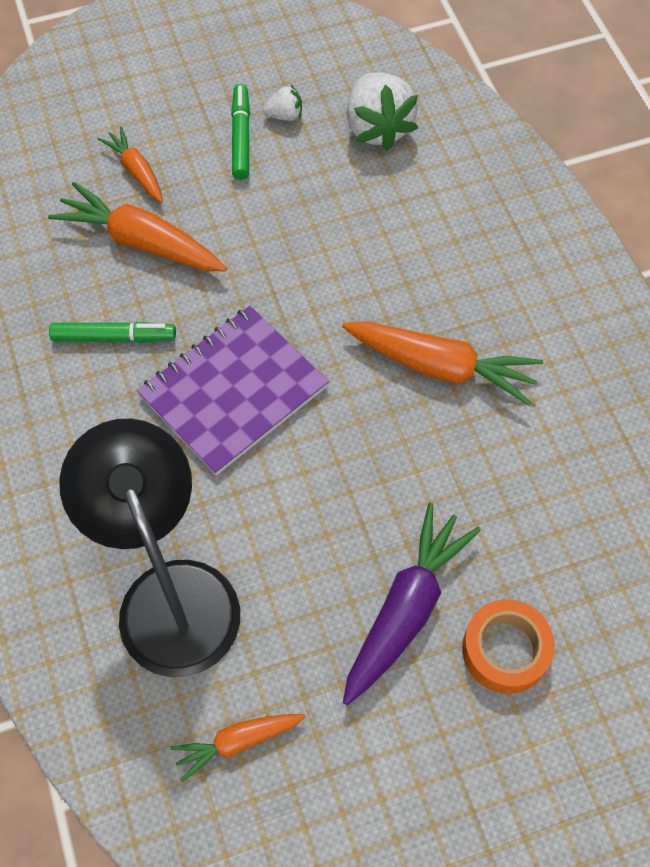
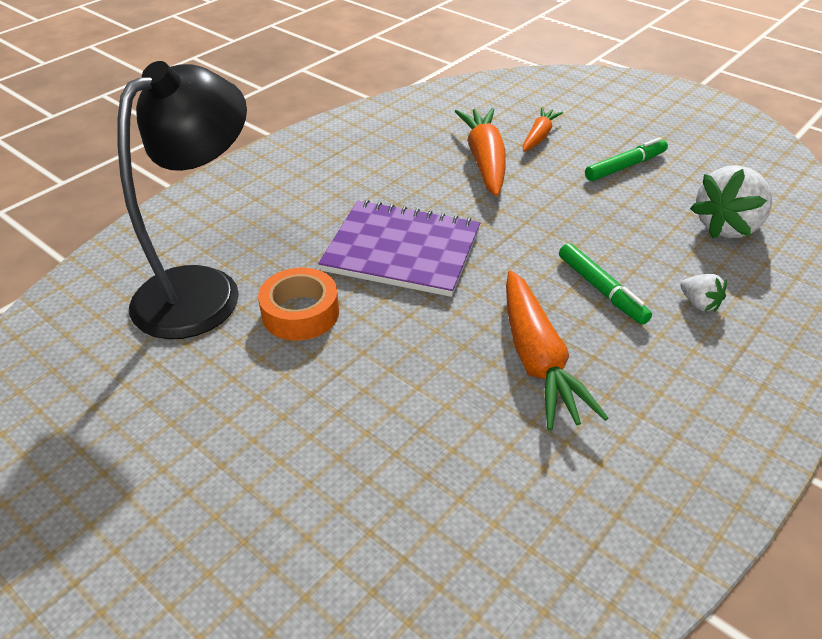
camera: 60 degrees right, 20 degrees down
(114, 337) = (396, 180): green marker -> green marker (601, 290)
(237, 742) = (88, 378): orange carrot -> none
(285, 115) = (672, 178): white strawberry -> white strawberry (699, 303)
(406, 609) = (270, 437): purple carrot -> none
(505, 650) = (268, 536): orange tape -> orange tape (300, 313)

